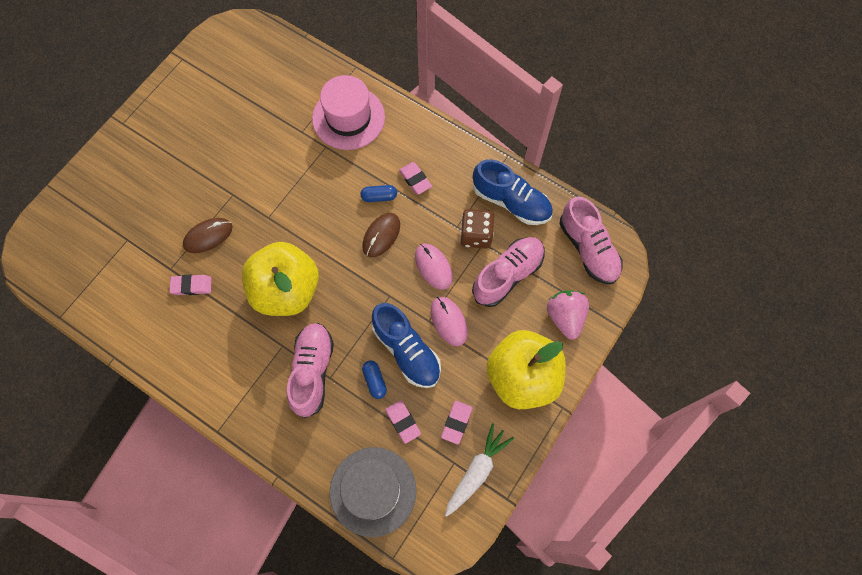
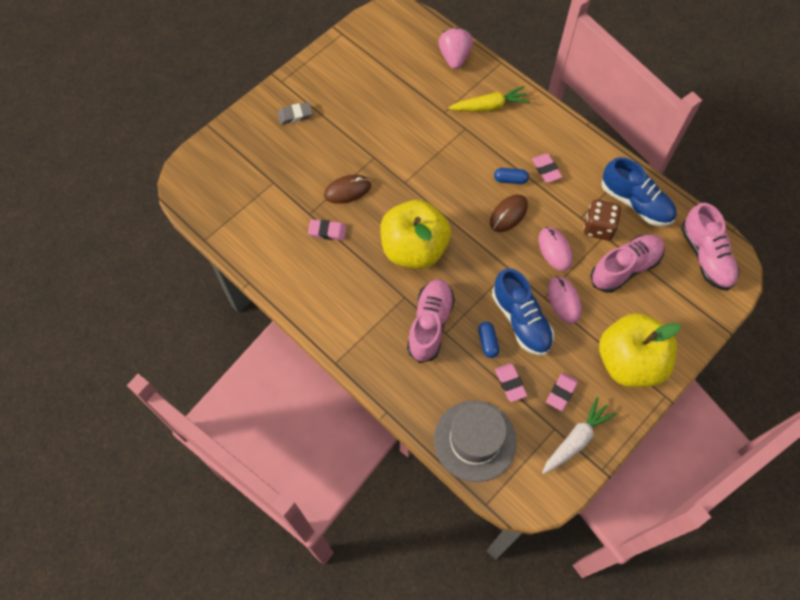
camera: 10 degrees right, 5 degrees down
(142, 160) = (295, 115): none -> grey eraser
(348, 118) = (489, 106): pink hat -> yellow carrot
(565, 317) = (676, 314): pink strawberry -> pink strawberry (454, 57)

